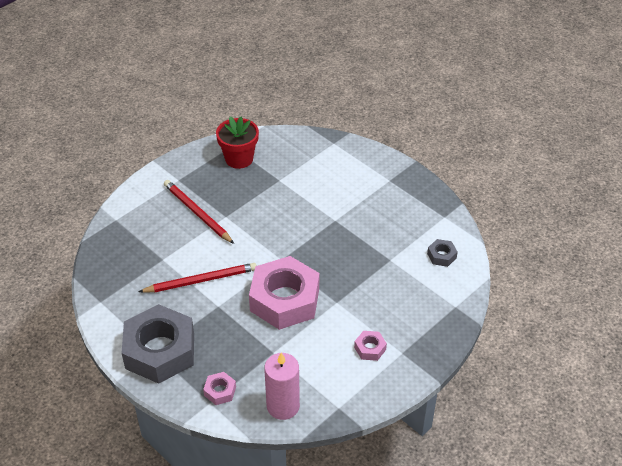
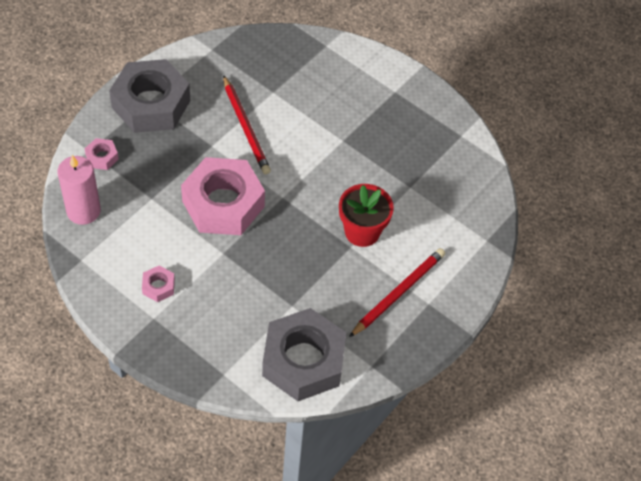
camera: 80 degrees right, 10 degrees up
(197, 213) = (344, 114): red pencil -> red pencil (398, 293)
(239, 159) = (439, 144): red flower pot -> red flower pot (362, 232)
(441, 256) = (303, 361): grey nut -> grey nut, size x2.43

